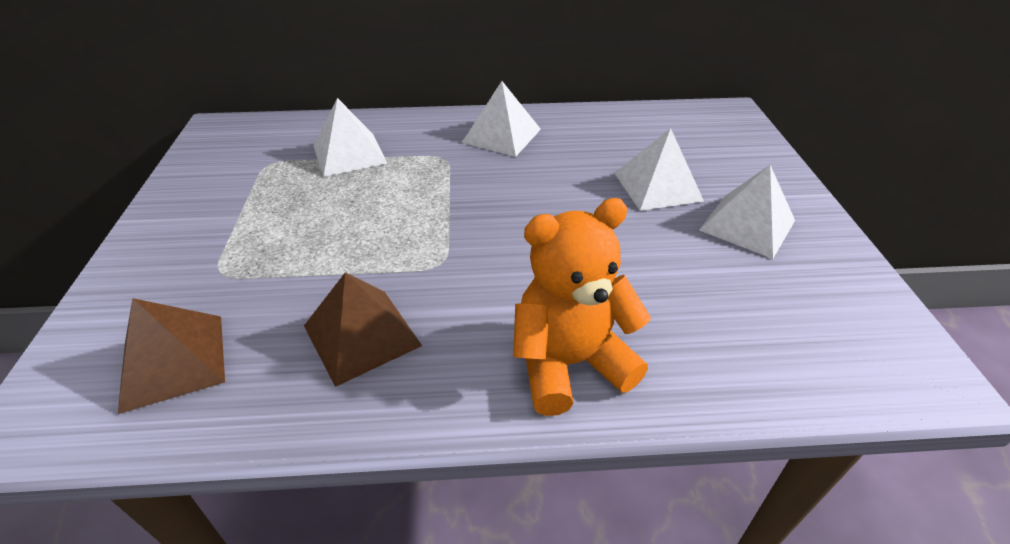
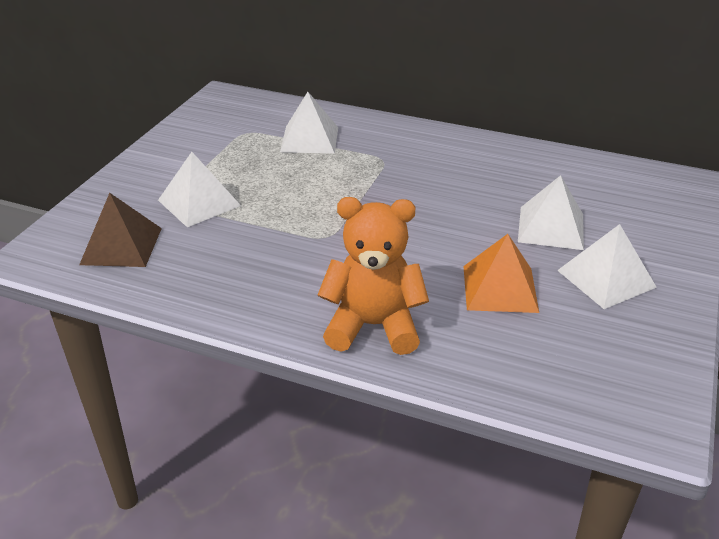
camera: 25 degrees right, 5 degrees down
(362, 335) = (243, 266): brown pyramid -> none
(501, 135) = (445, 153): white pyramid -> white pyramid (199, 203)
(663, 268) = (500, 288): none -> orange pyramid

